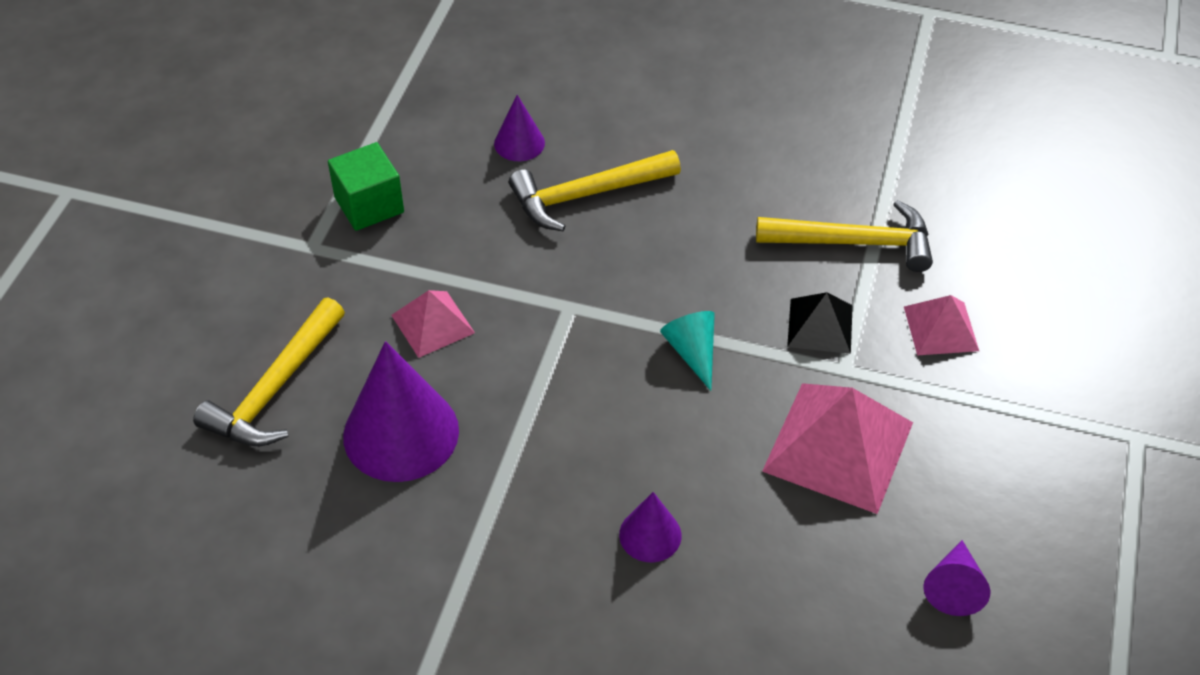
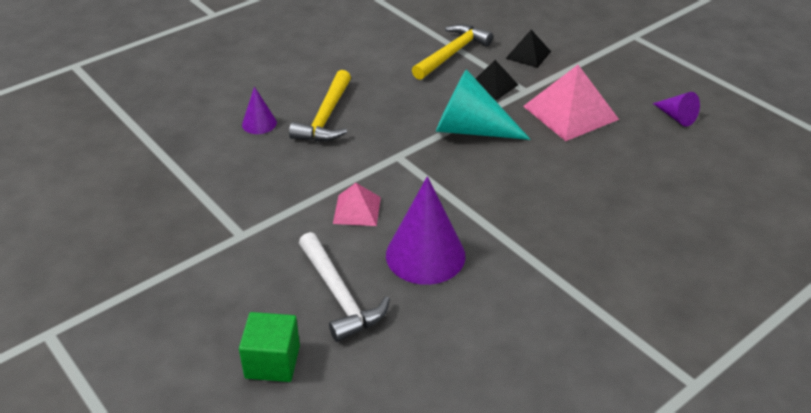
camera: 55 degrees left, 10 degrees down
(276, 388) = (339, 295): yellow hammer -> white hammer
(369, 205) = (236, 198): green cube -> green cube (272, 362)
(650, 535) = (575, 193): purple cone -> none
(692, 352) = (470, 130): turquoise cone -> turquoise cone, size x1.94
(940, 328) = (528, 55): pink pyramid -> black pyramid

